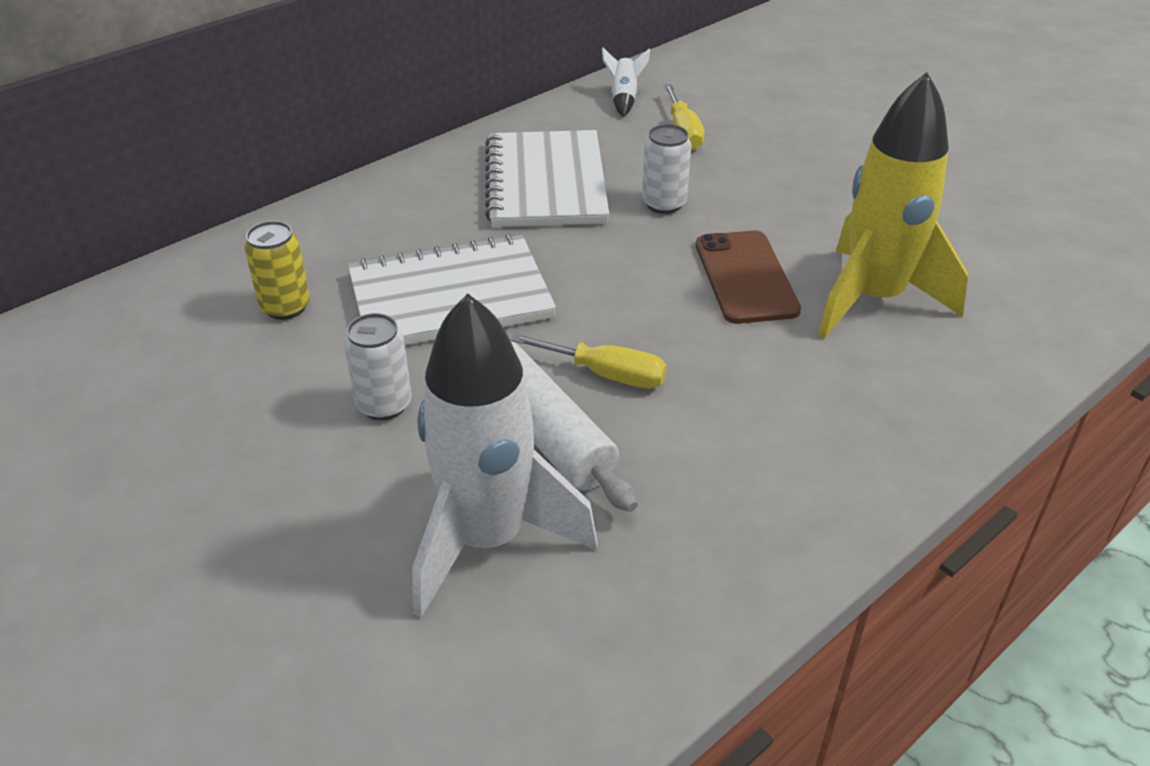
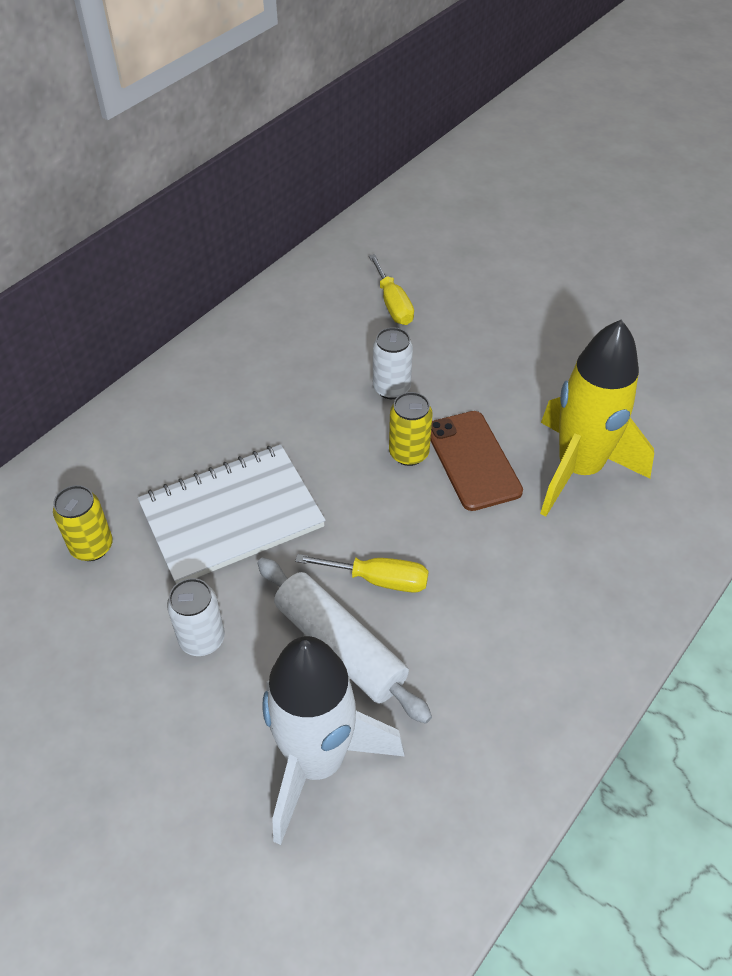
camera: 10 degrees left, 10 degrees up
(546, 183) = (287, 377): white notebook -> none
(624, 99) = (335, 271): white rocket -> none
(670, 263) = (408, 453): none -> yellow can

